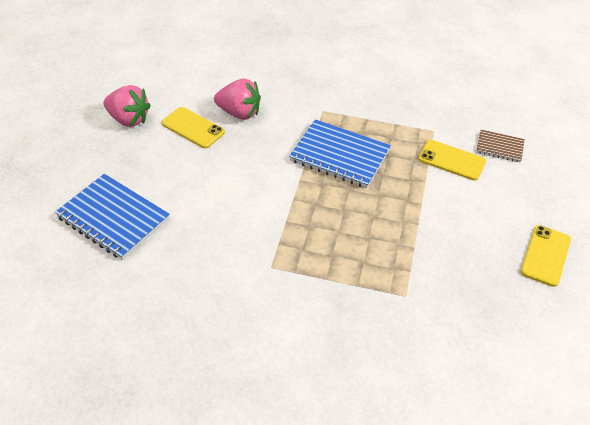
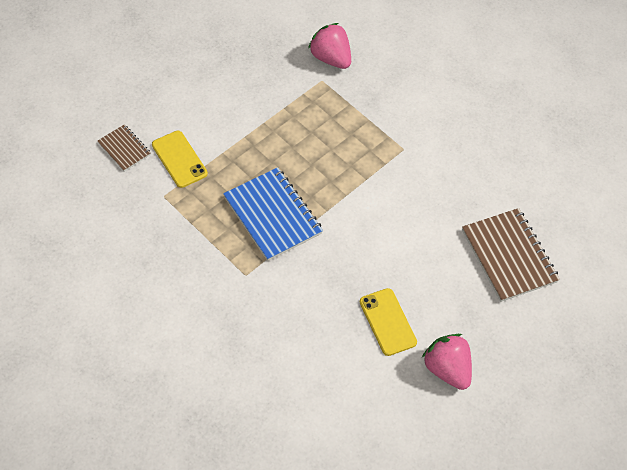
camera: 150 degrees left, 10 degrees up
(113, 218) = (509, 256): blue notebook -> brown notebook
(239, 113) = (330, 317): pink strawberry -> pink strawberry (330, 58)
(545, 255) = (194, 53): yellow phone -> none

